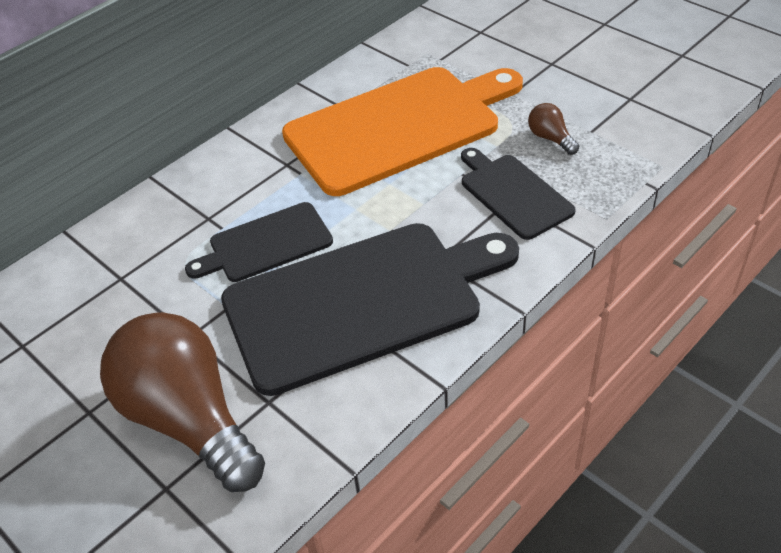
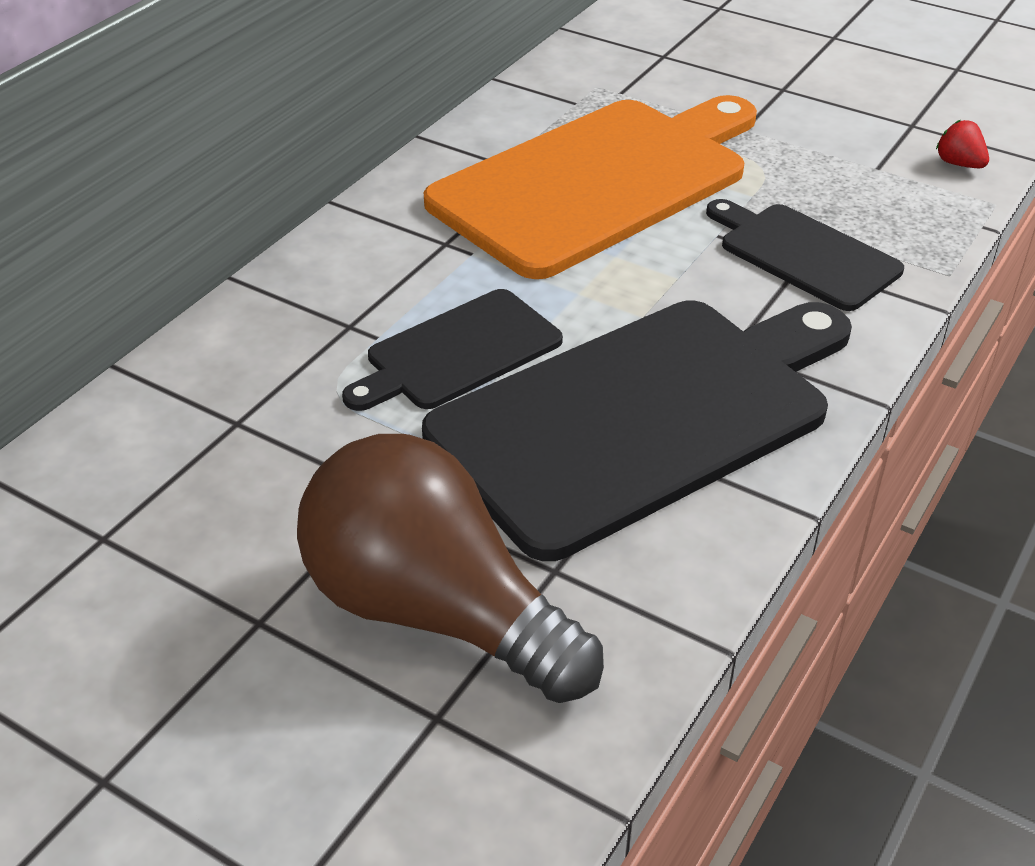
camera: 15 degrees left, 5 degrees down
(550, 138) = (825, 181): brown light bulb -> none
(650, 132) = (959, 164): none -> red strawberry

